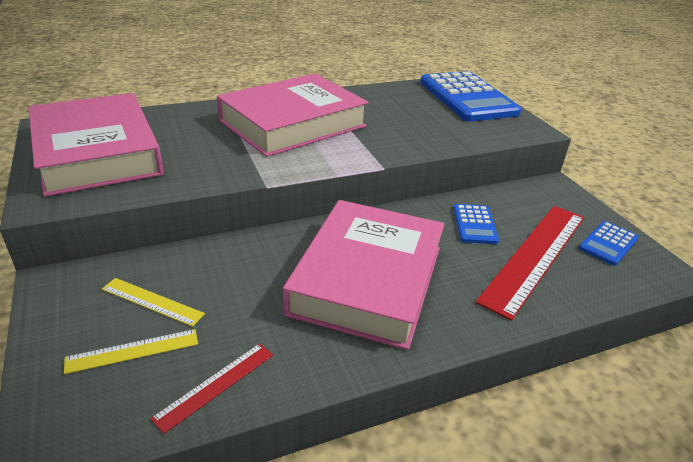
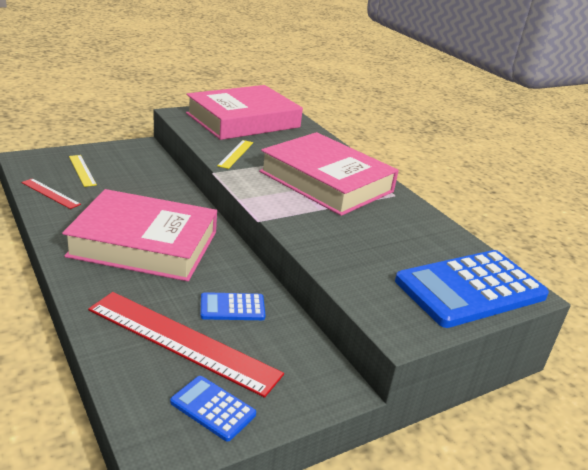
camera: 80 degrees right, 5 degrees down
(152, 301) = (123, 171): yellow ruler -> yellow ruler (236, 154)

